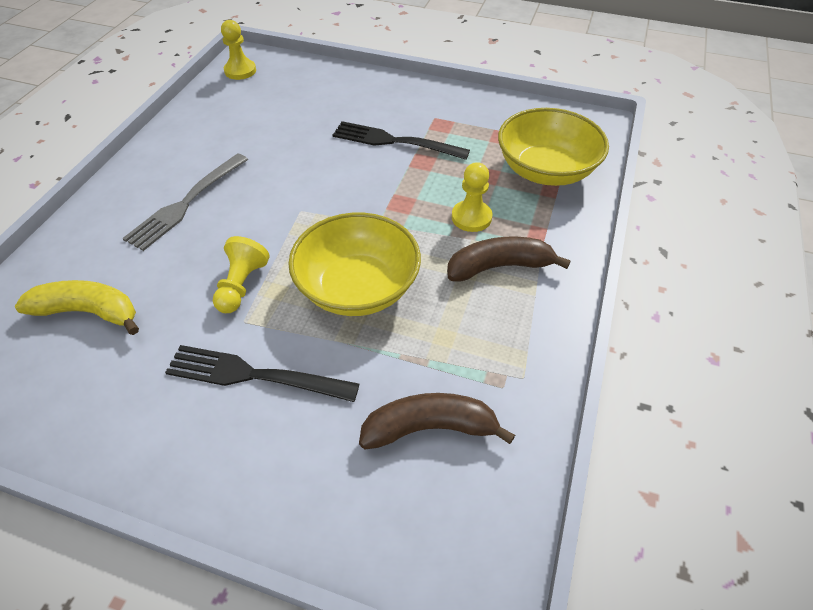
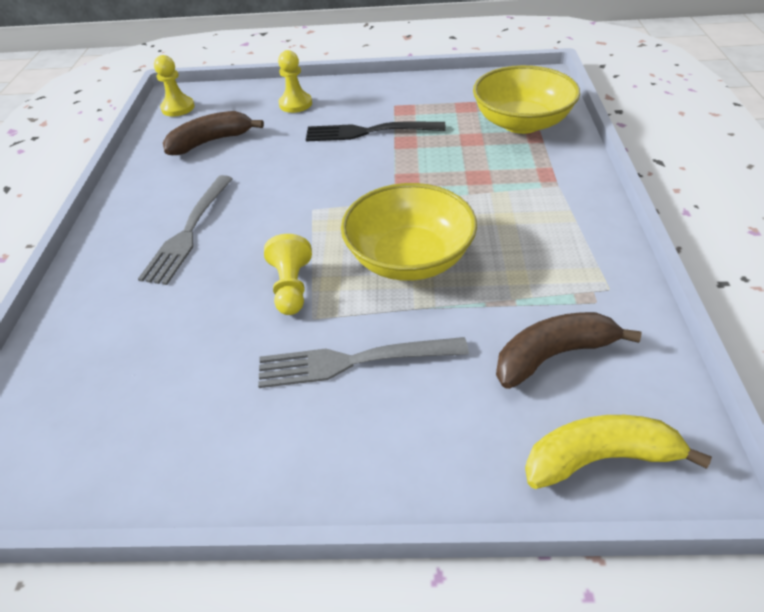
camera: 15 degrees left, 5 degrees down
(88, 312) = (138, 356): yellow banana -> yellow banana (599, 458)
(255, 375) = (354, 361): black fork -> grey fork
(471, 217) = (479, 175): yellow pawn -> yellow pawn (295, 104)
(499, 267) = (530, 207): brown banana -> brown banana (211, 142)

